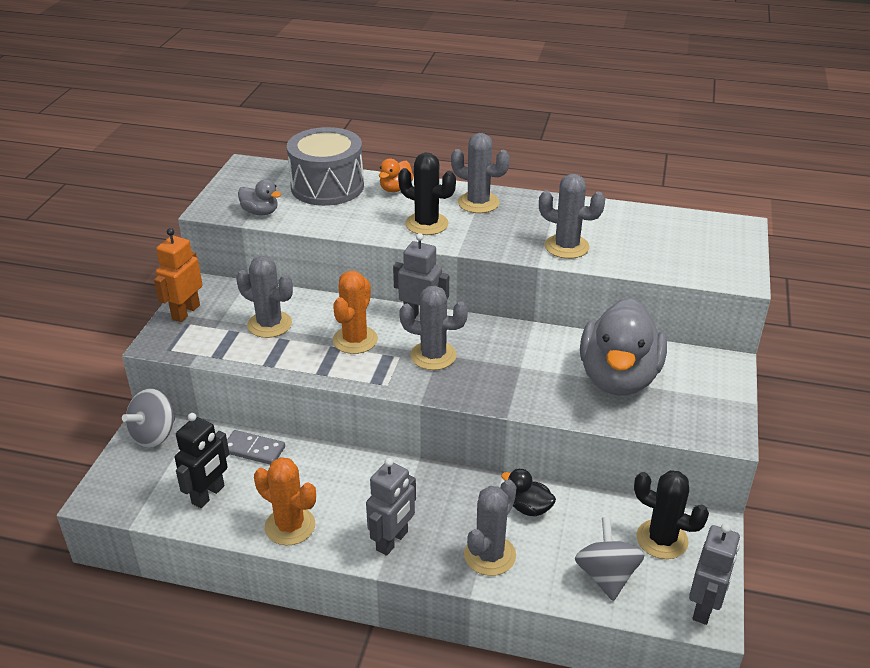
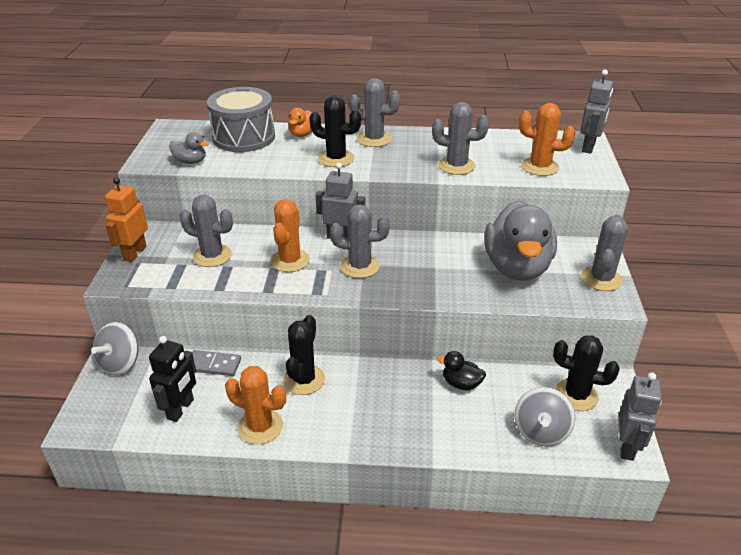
camera: 10 degrees left, 0 degrees up
(350, 479) = (304, 380): none -> black cactus
(392, 541) = (353, 427): grey robot -> grey robot (589, 147)
(490, 555) = (440, 428): grey cactus -> grey cactus (601, 279)
(606, 576) = (540, 431): grey spinning top -> grey spinning top turned 150 degrees counterclockwise
(668, 258) = (540, 167): none -> orange cactus

